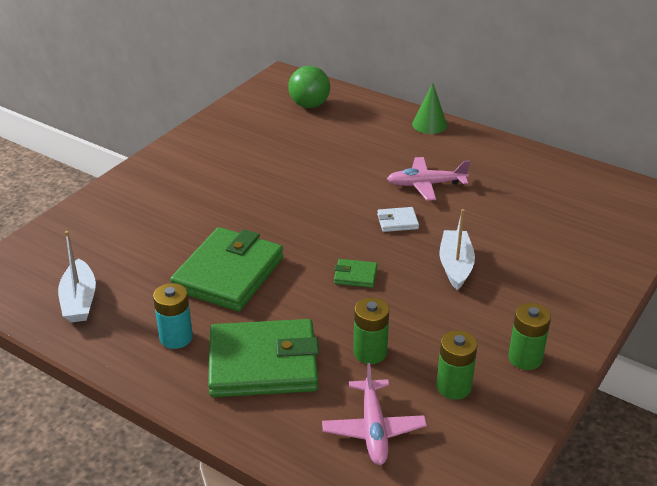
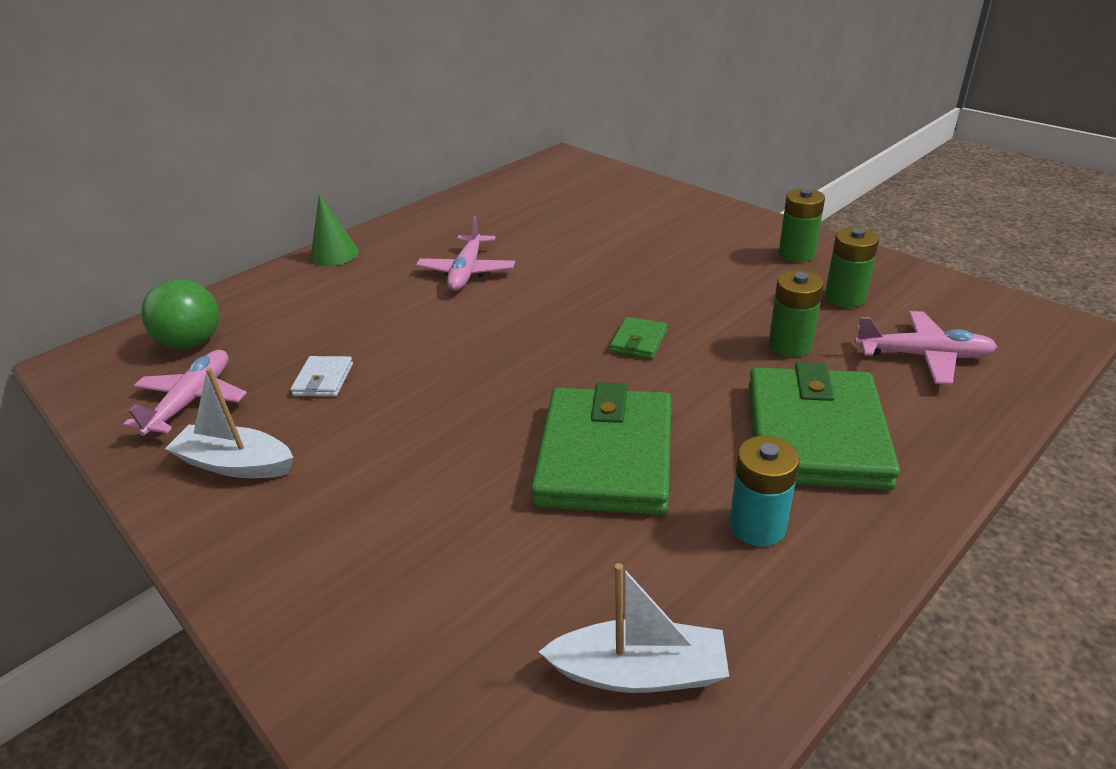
camera: 75 degrees left, 0 degrees up
(229, 274) = (606, 456): green wallet -> green wallet turned 60 degrees clockwise
(256, 122) = (192, 400): none -> pink plane
(397, 222) = (536, 299): white wallet -> white wallet (323, 380)
(455, 266) = (637, 272): white boat -> white boat (236, 464)

